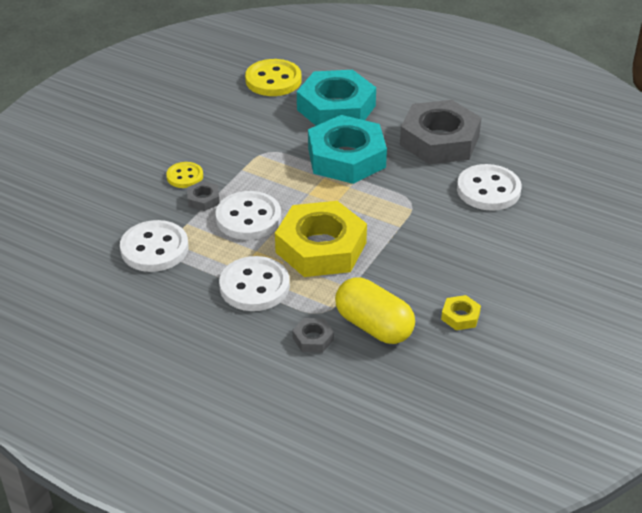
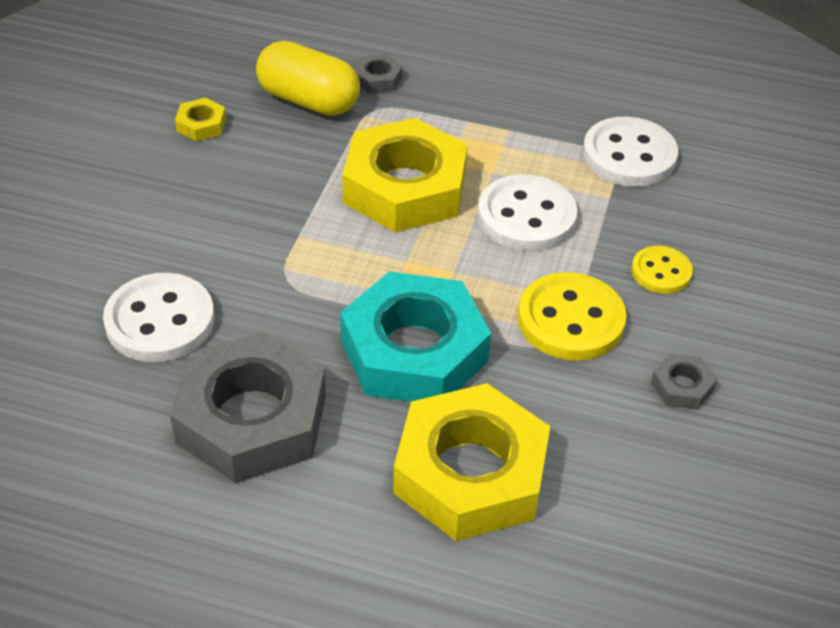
camera: 165 degrees right, 5 degrees up
(203, 199) = (608, 236): grey nut -> grey nut (682, 386)
(254, 286) = (473, 126): white button -> none
(273, 80) = (630, 534): yellow button -> yellow button (570, 320)
(336, 108) = (470, 473): turquoise nut -> yellow nut

